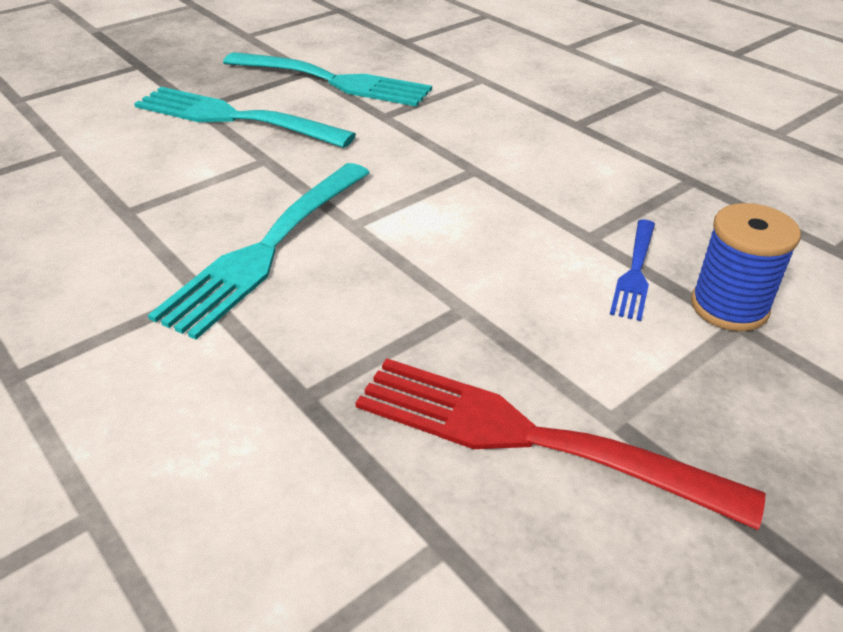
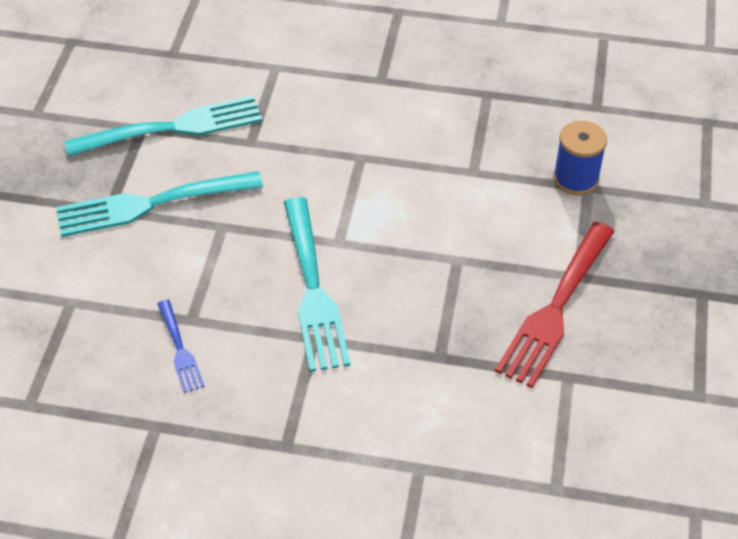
camera: 40 degrees left, 10 degrees up
(531, 437) = (555, 308): red fork -> red fork turned 45 degrees counterclockwise
(635, 272) = (516, 183): blue fork -> blue fork (180, 349)

